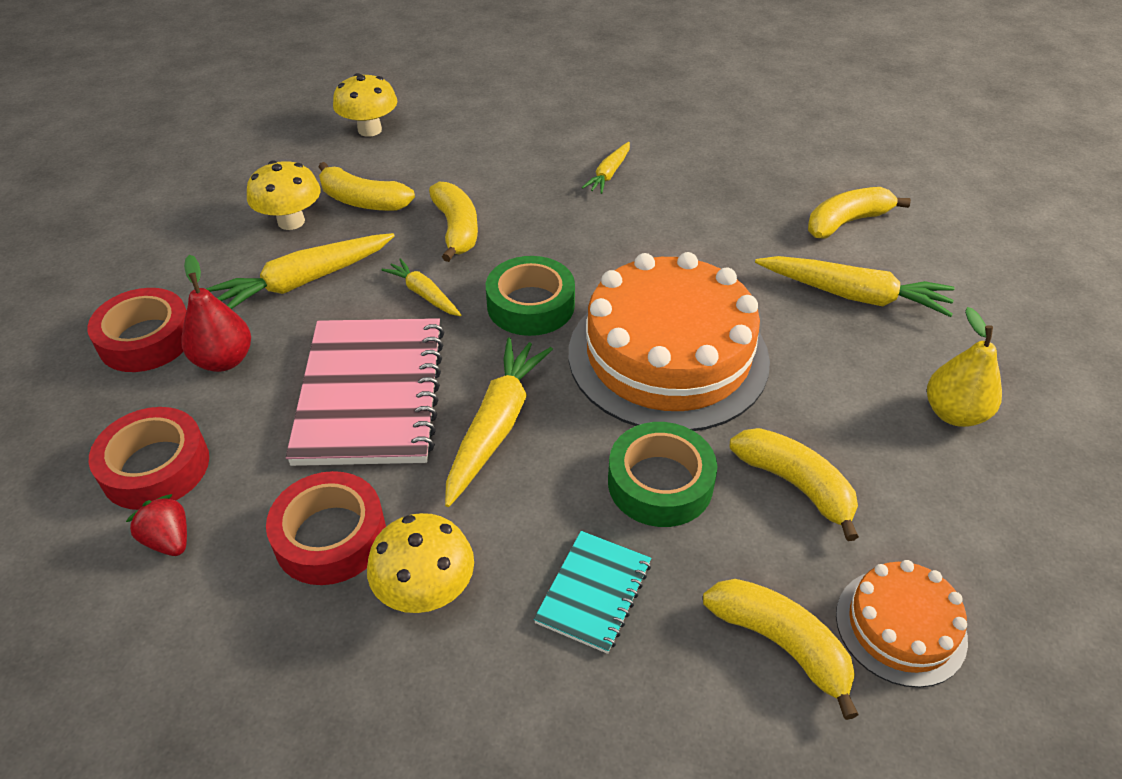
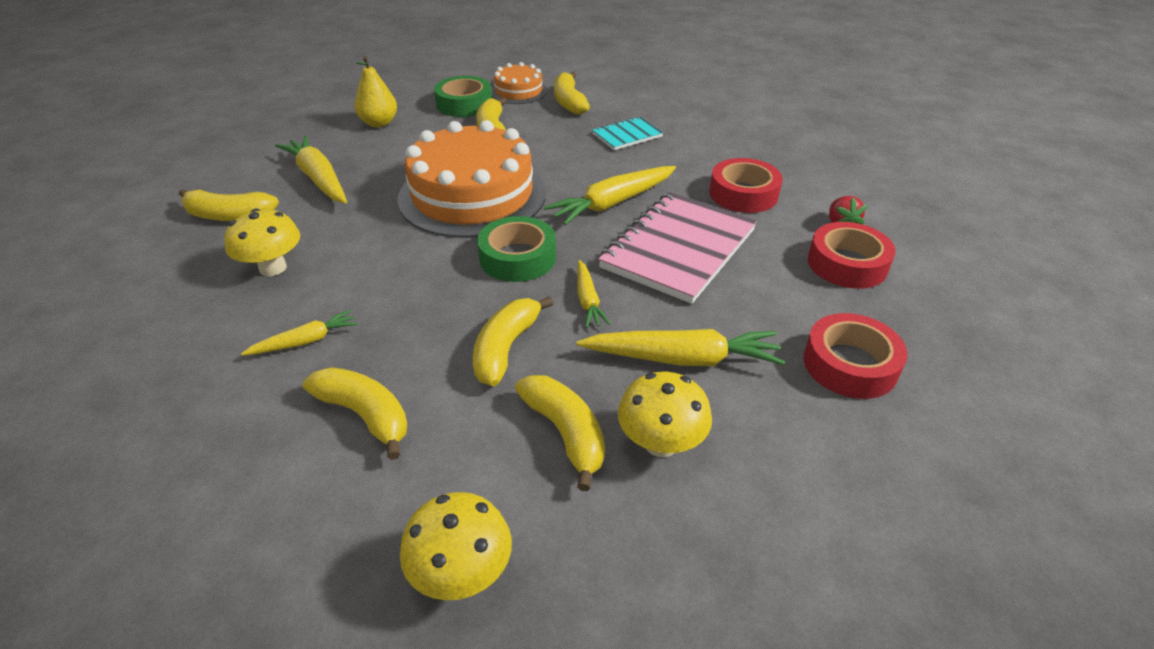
camera: 145 degrees left, 5 degrees down
(224, 360) = (781, 316): red pear -> none
(426, 591) = (705, 160): yellow mushroom -> yellow mushroom (273, 268)
(506, 158) = (365, 415): none -> yellow banana
(660, 483) = (553, 152): green tape -> green tape (464, 104)

